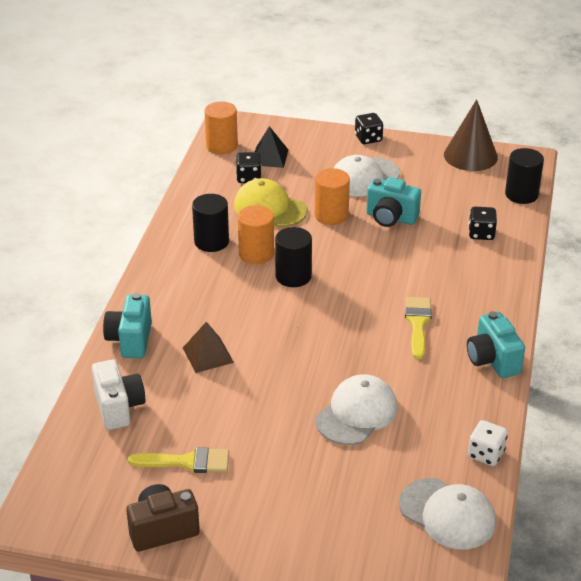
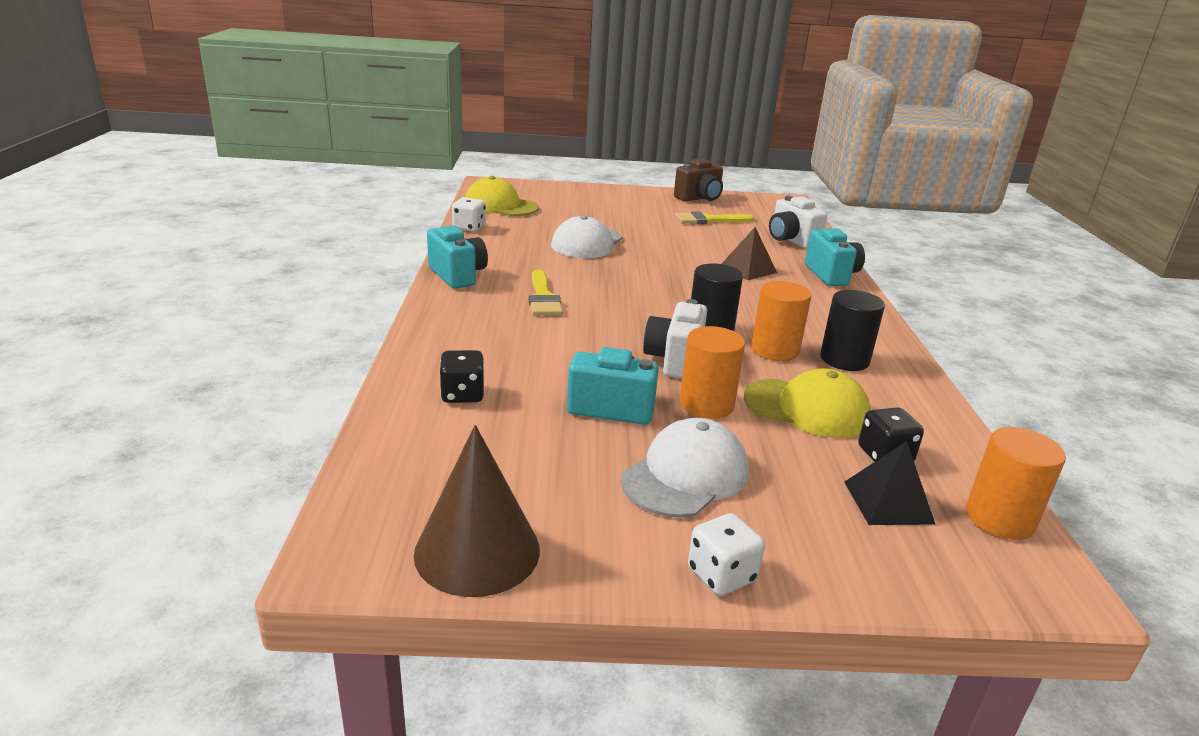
camera: 165 degrees right, 10 degrees down
(335, 250) = (674, 360): none -> white camera
(368, 138) = (721, 575): black dice -> white dice
(447, 514) = (500, 206): white cap -> yellow cap
(521, 194) = (379, 467): black cylinder -> none

